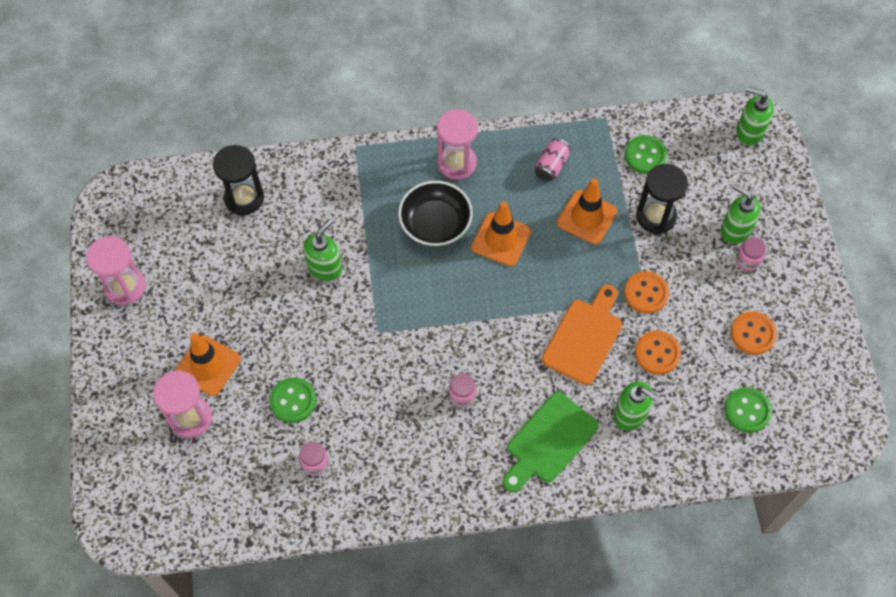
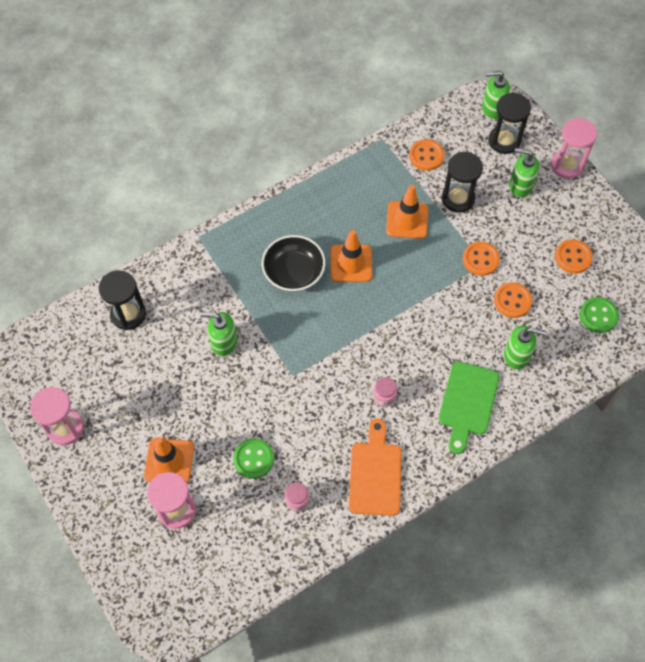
camera: 25 degrees left, 0 degrees up
(325, 267) = (223, 342): green soap dispenser -> green soap dispenser turned 90 degrees counterclockwise
(457, 163) = (286, 218): pink hourglass -> pink hourglass (566, 165)
(551, 166) = (360, 192): pink can -> none
(584, 337) = (453, 312): orange cutting board -> orange cutting board (375, 474)
(645, 156) = (426, 156): green button -> orange button
(743, 173) = (504, 141): none -> black hourglass
(747, 261) = (541, 205): pink jar -> none

